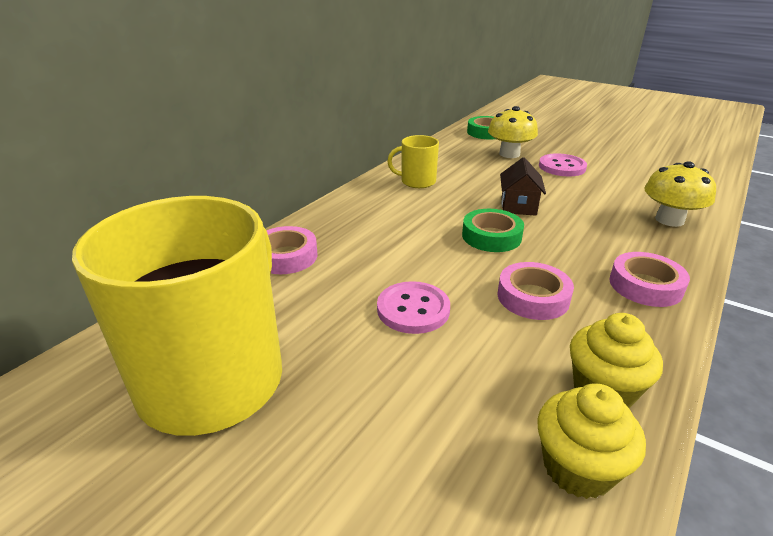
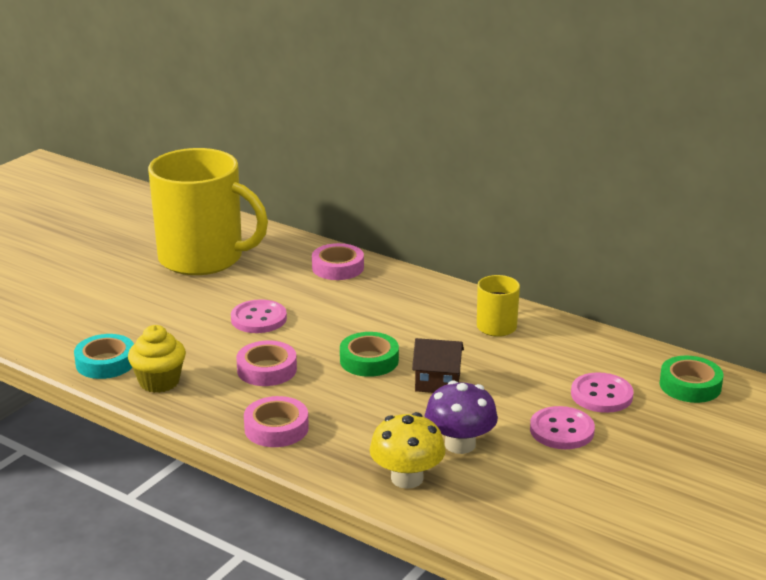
camera: 90 degrees right, 5 degrees down
(509, 154) = (601, 395): yellow mushroom -> pink button
(577, 468) = (105, 362): yellow cupcake -> turquoise tape
(605, 199) = (460, 444): none -> purple mushroom

